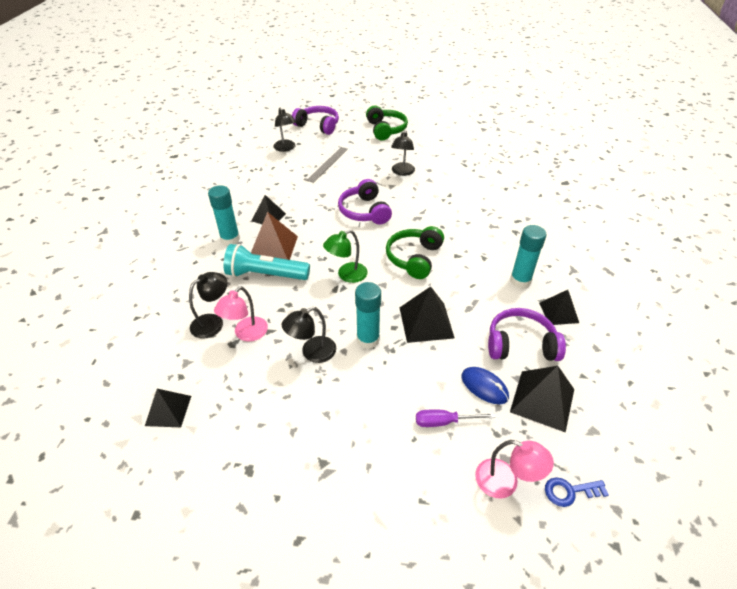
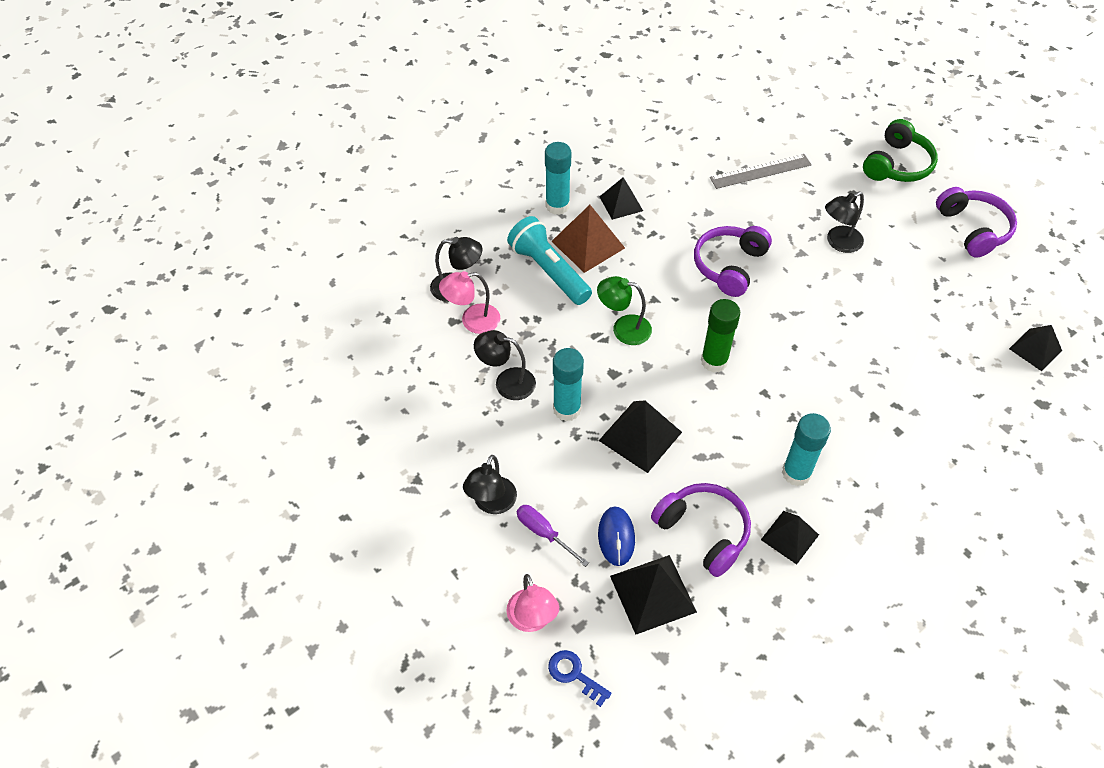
camera: 45 degrees right, 10 degrees up
(168, 410) = (353, 342): black pyramid -> black pyramid (1035, 349)
(286, 148) = (738, 118): black lamp -> black lamp (491, 504)
(318, 126) = (815, 105): purple headphones -> purple headphones (973, 229)
(414, 258) = (714, 361): green headphones -> green glue stick

